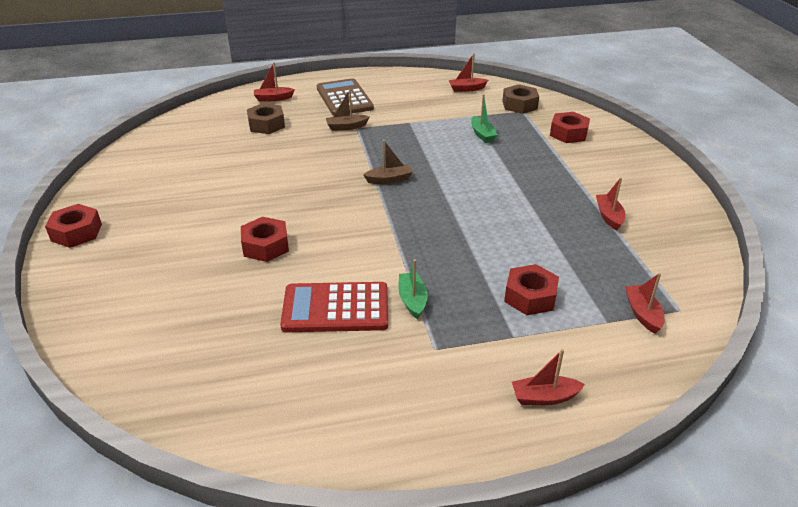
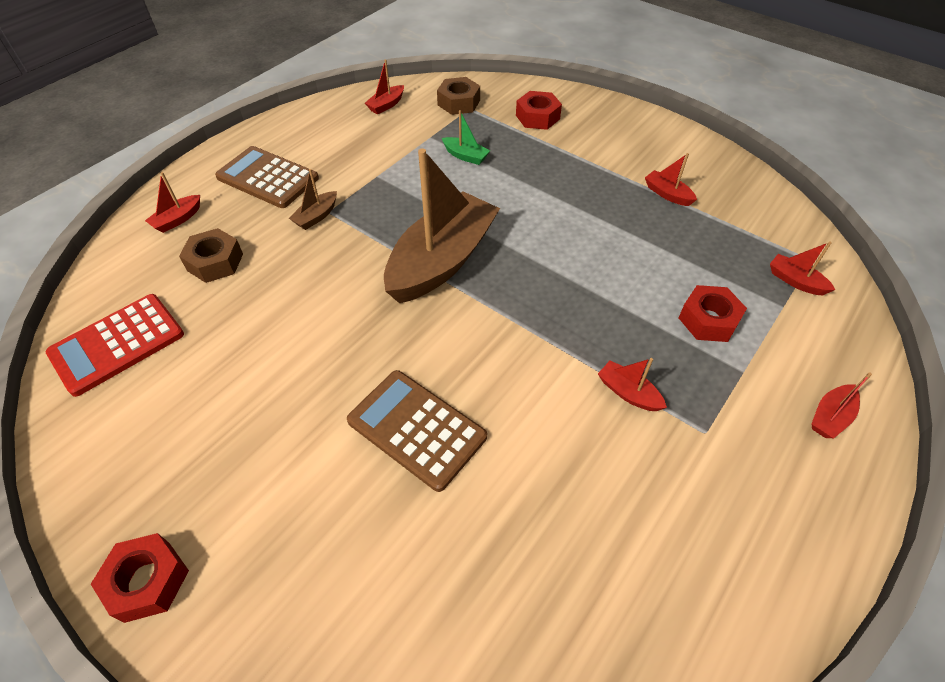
camera: 40 degrees left, 15 degrees up
(265, 246) = (416, 429): red nut -> brown calculator
(335, 308) = (576, 454): red calculator -> red calculator (117, 344)
(389, 179) = (442, 261): brown boat -> brown boat, size x2.48
(412, 300) = (628, 393): green boat -> red boat

